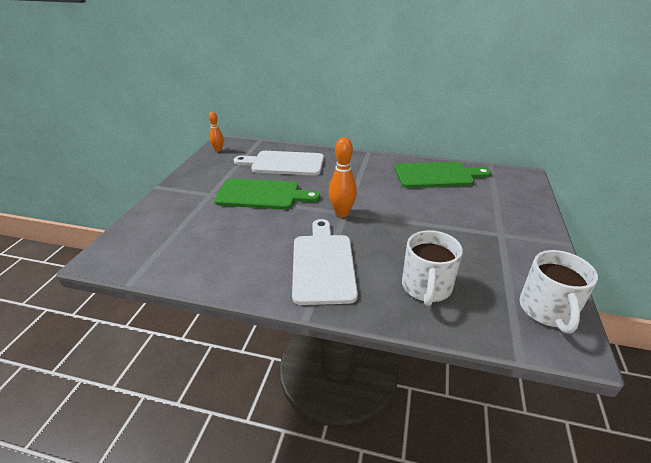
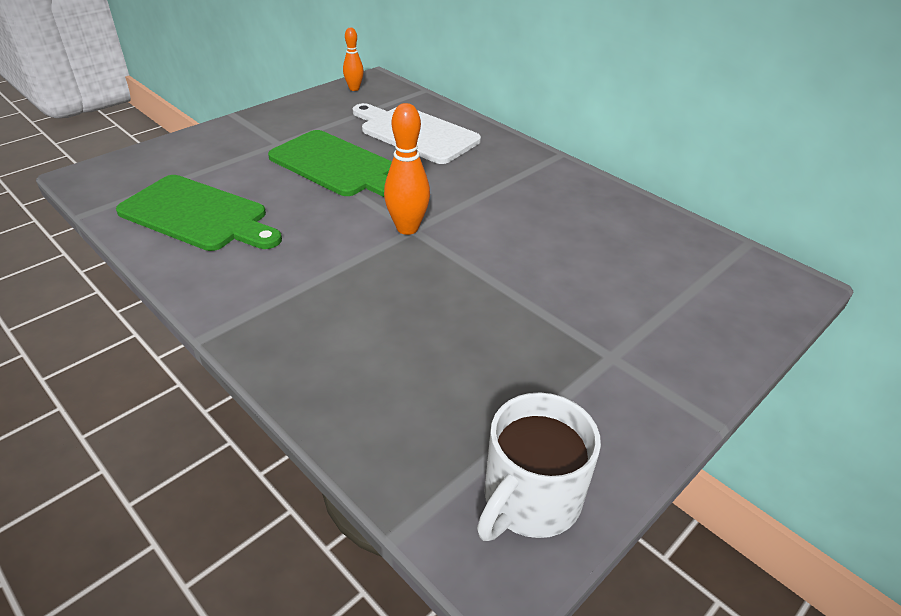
camera: 30 degrees right, 5 degrees up
(323, 264) = (299, 284): white cutting board -> none
(426, 287) = (392, 376): white mug -> none
(437, 175) = (624, 227): green cutting board -> green cutting board (198, 215)

